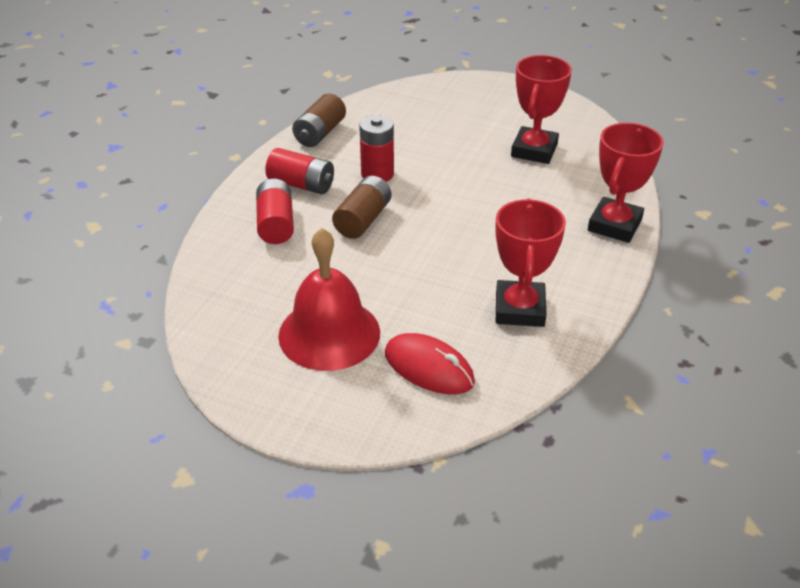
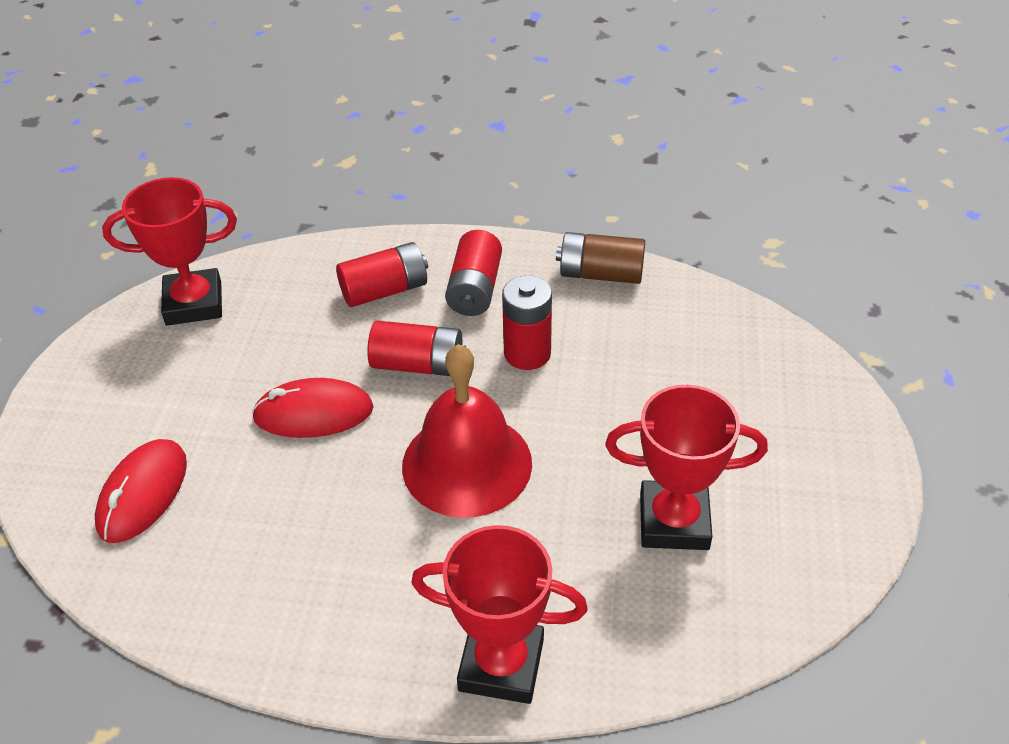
camera: 75 degrees right, 5 degrees up
(329, 333) = (193, 389): red bell -> red bell (467, 464)
(363, 220) = (418, 364): brown battery -> red battery
(386, 273) = (313, 413): none -> red mouse
(520, 309) = (267, 568): red trophy -> red trophy (194, 303)

